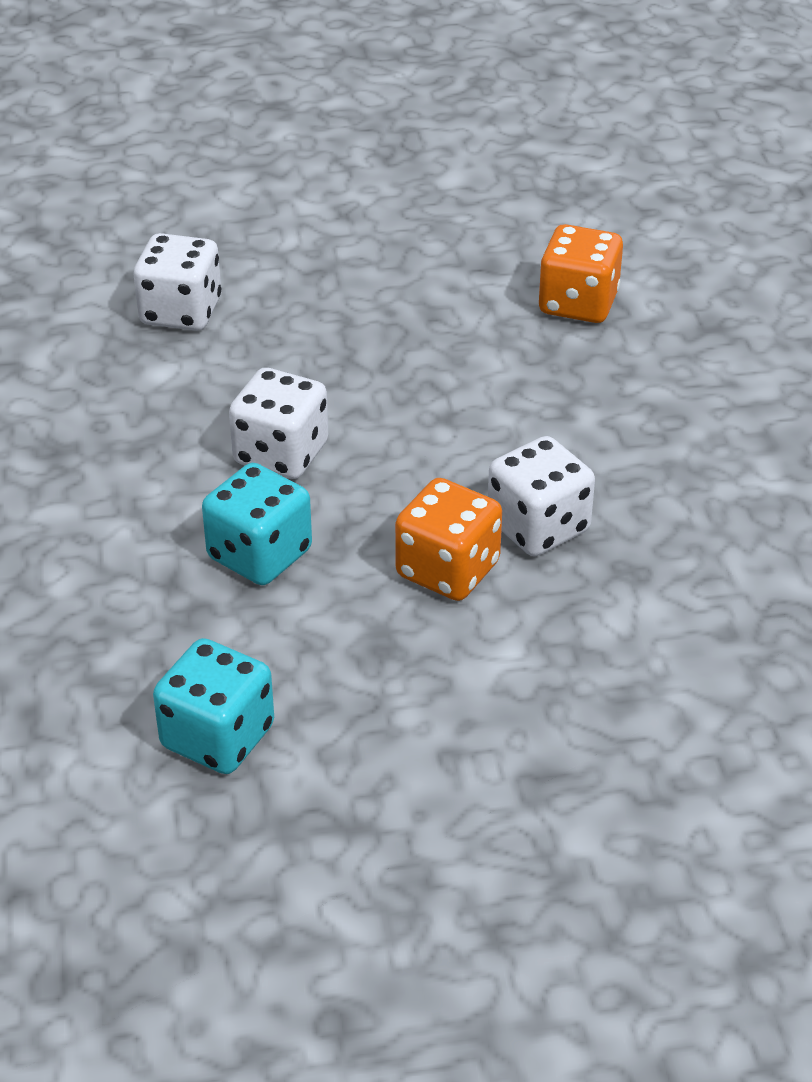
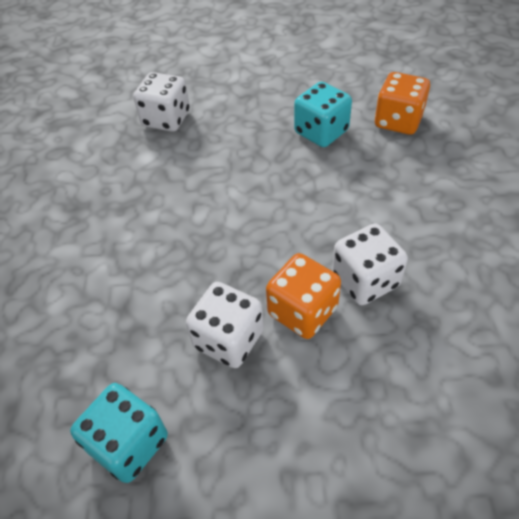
camera: 10 degrees right, 10 degrees up
(259, 555) = (183, 291): turquoise dice -> turquoise dice (321, 132)
(281, 454) = (208, 216): white dice -> white dice (229, 339)

